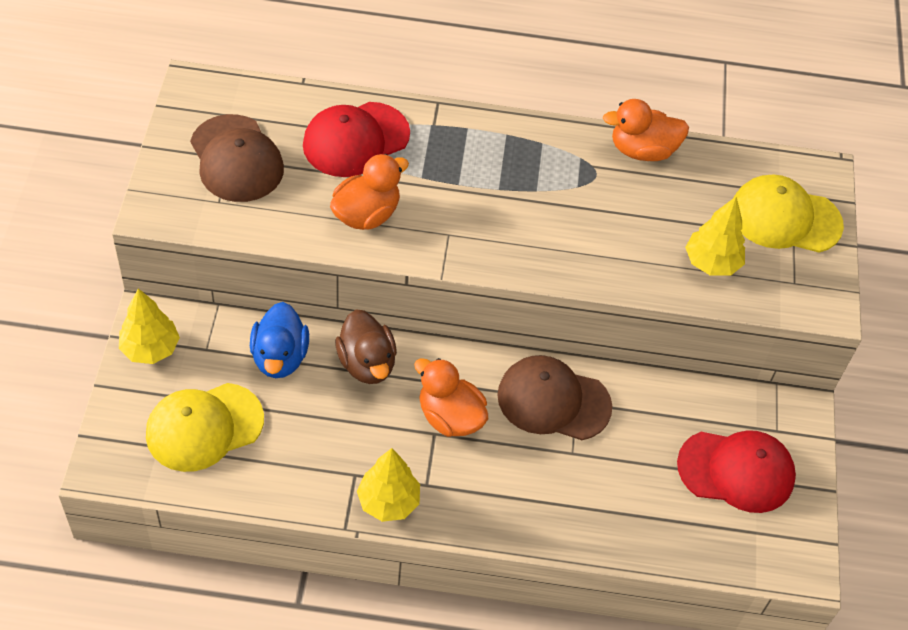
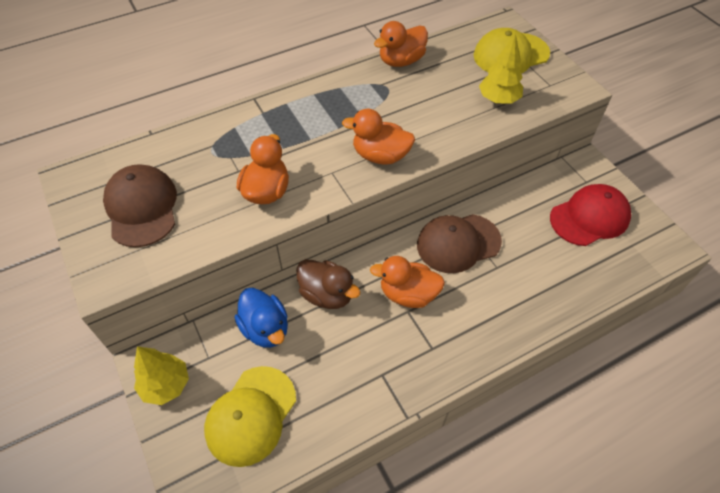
camera: 30 degrees left, 0 degrees up
(236, 159) = (142, 207): brown cap -> brown cap turned 135 degrees counterclockwise
(355, 140) = (218, 149): red cap -> none
(388, 502) = (419, 378): yellow tree -> none
(515, 247) = (380, 156): none -> orange duck

